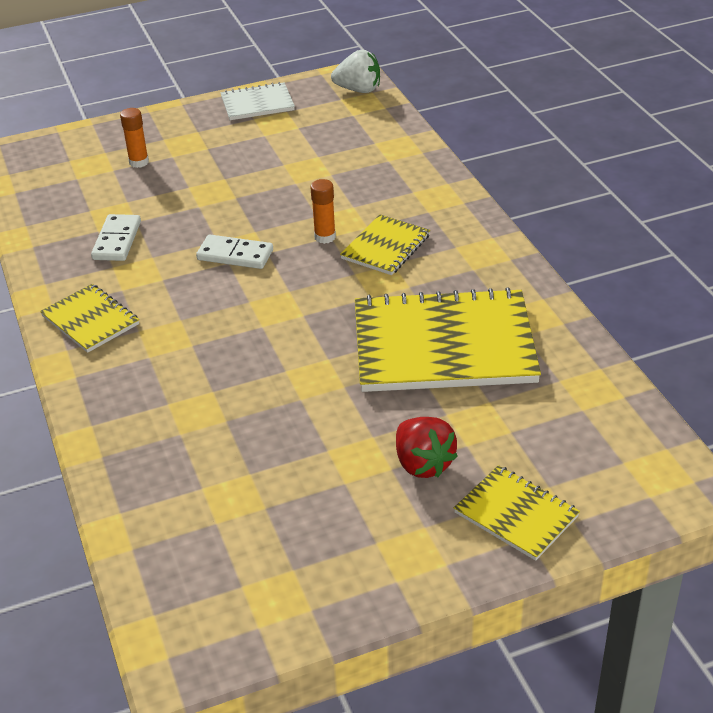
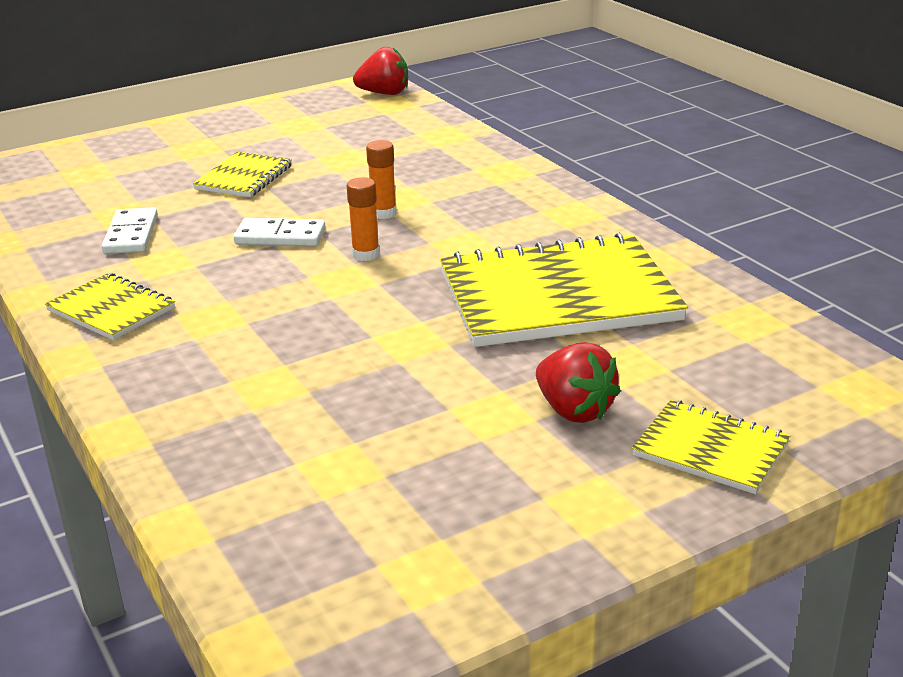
camera: 10 degrees left, 10 degrees down
(139, 162) = (144, 166): orange glue stick -> orange glue stick (366, 255)
(257, 104) = (273, 111): white notebook -> none
(358, 90) = (384, 93): white strawberry -> red strawberry
(385, 247) = (458, 216): yellow notebook -> yellow notebook (244, 177)

